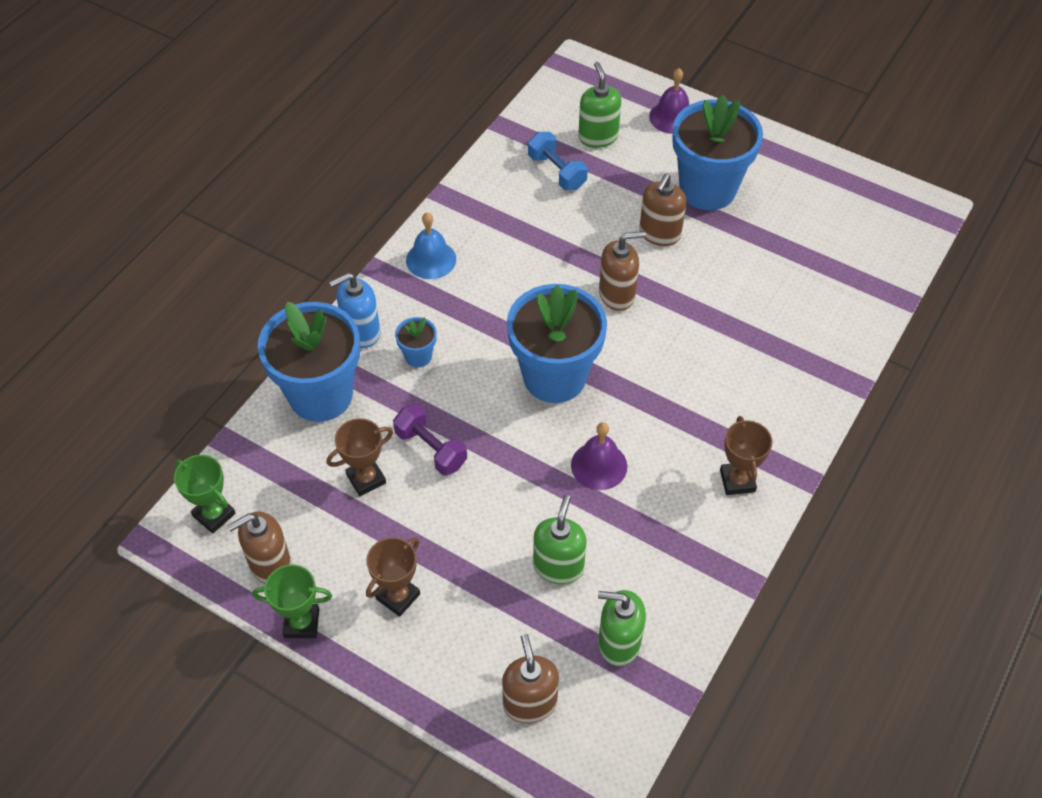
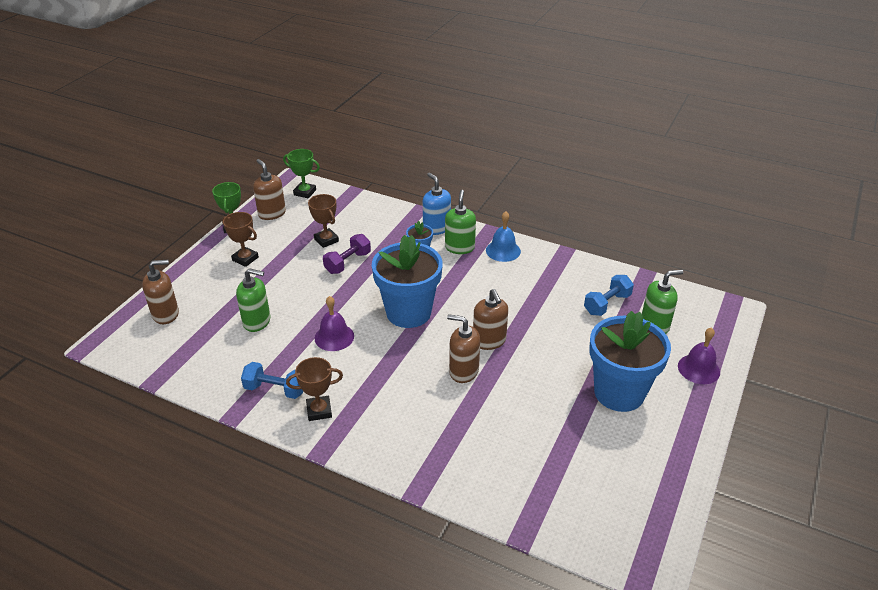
camera: 85 degrees right, 15 degrees down
(214, 515) = (305, 192): green trophy -> green trophy turned 75 degrees clockwise
(321, 395) = (386, 218): blue flower pot -> none
(618, 643) = (197, 351): green soap dispenser -> green soap dispenser (459, 247)
(659, 234) = (558, 363): brown soap dispenser -> brown soap dispenser (463, 371)
(699, 533) = (275, 389): none -> blue dumbbell

